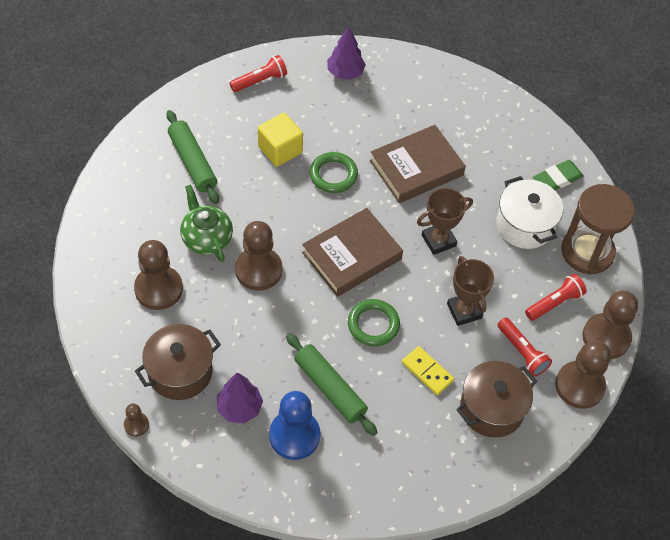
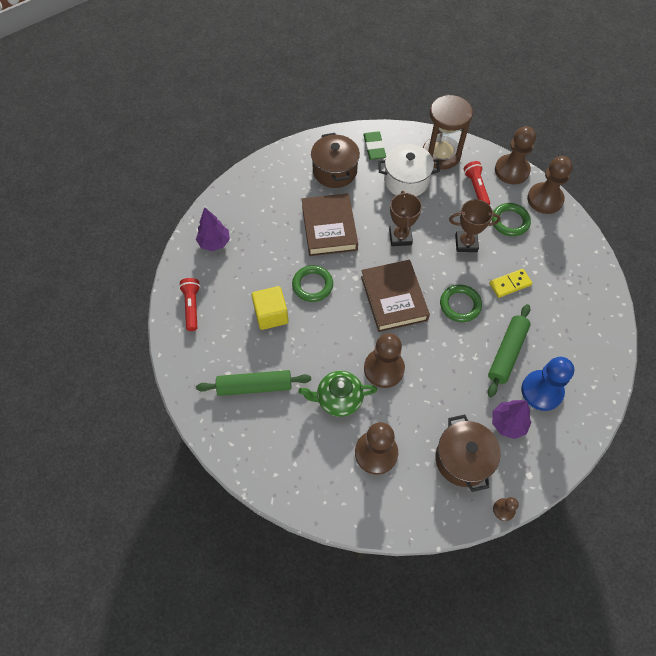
camera: 65 degrees left, 5 degrees up
(330, 388) = (507, 353): green rolling pin -> green rolling pin turned 45 degrees counterclockwise
(491, 408) = (549, 256): brown pot -> brown pot (334, 171)
(522, 352) = (510, 221): red flashlight -> green ring

